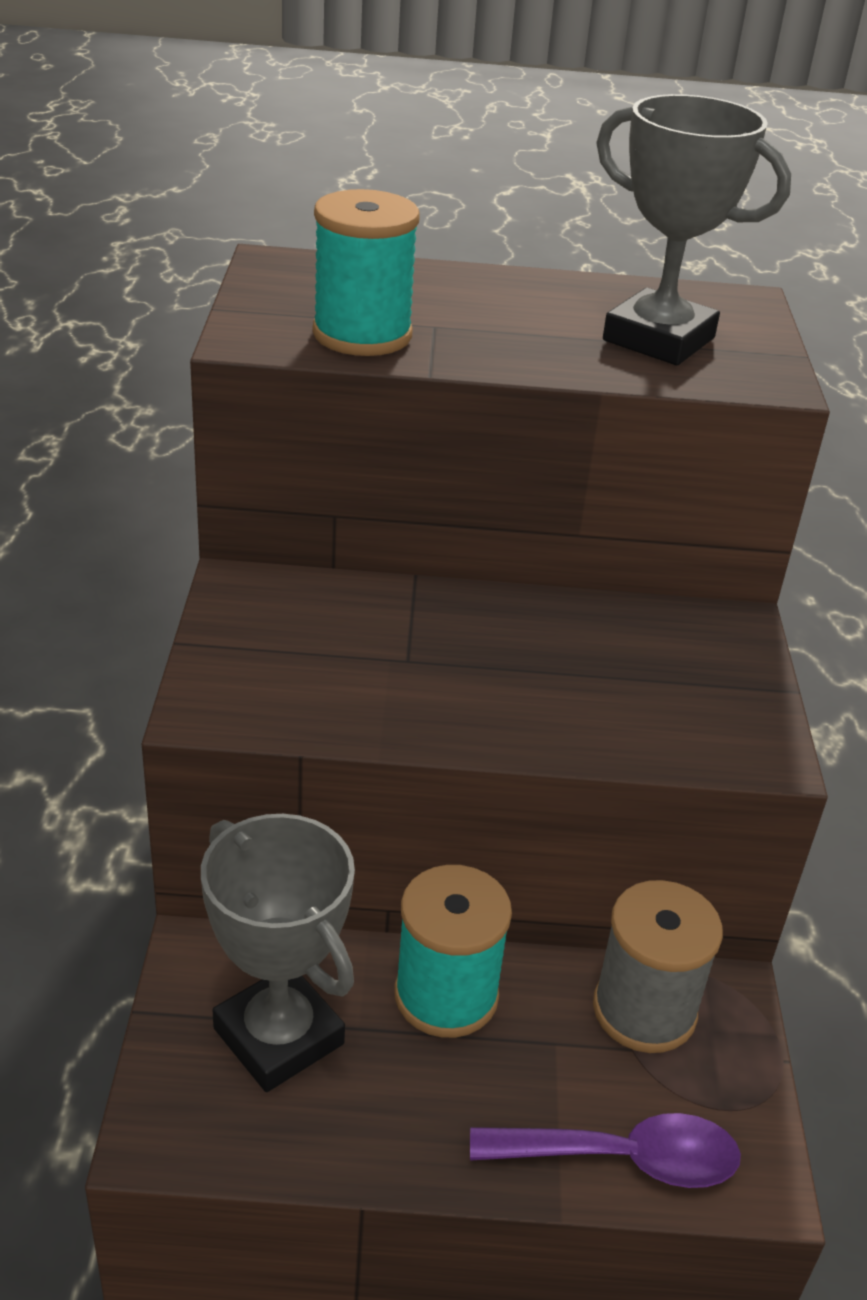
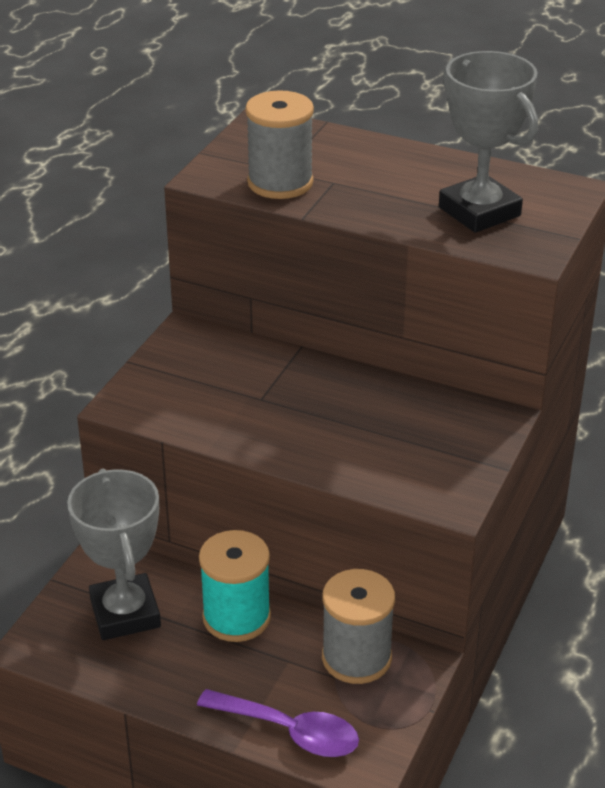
camera: 25 degrees right, 0 degrees up
(362, 334) = (280, 183): turquoise spool -> grey spool

